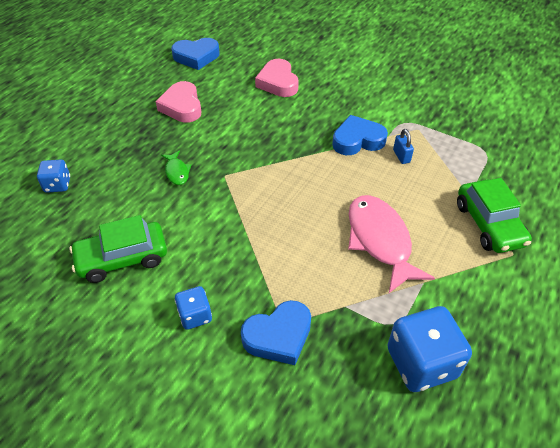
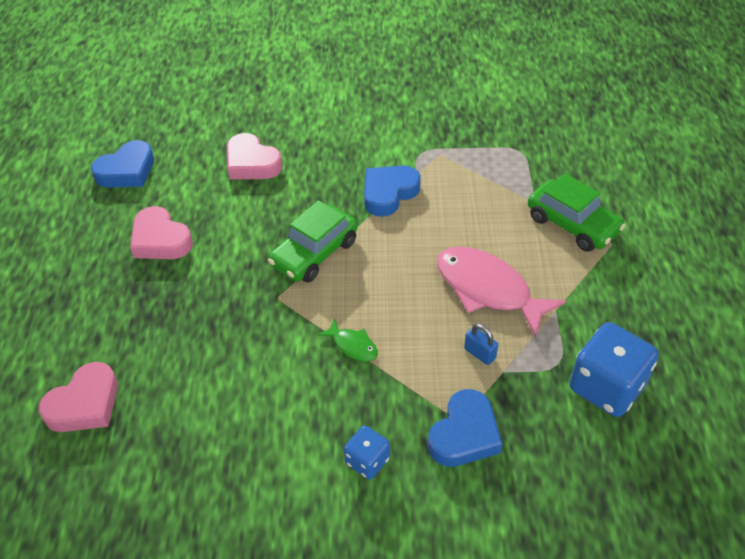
camera: 30 degrees left, 0 degrees up
(57, 185) = (85, 404): blue dice -> pink heart
(122, 258) = (238, 445): green car -> green car (314, 253)
(177, 172) = (219, 319): green fish -> green fish (353, 345)
(401, 156) = (444, 191): blue padlock -> blue padlock (479, 353)

